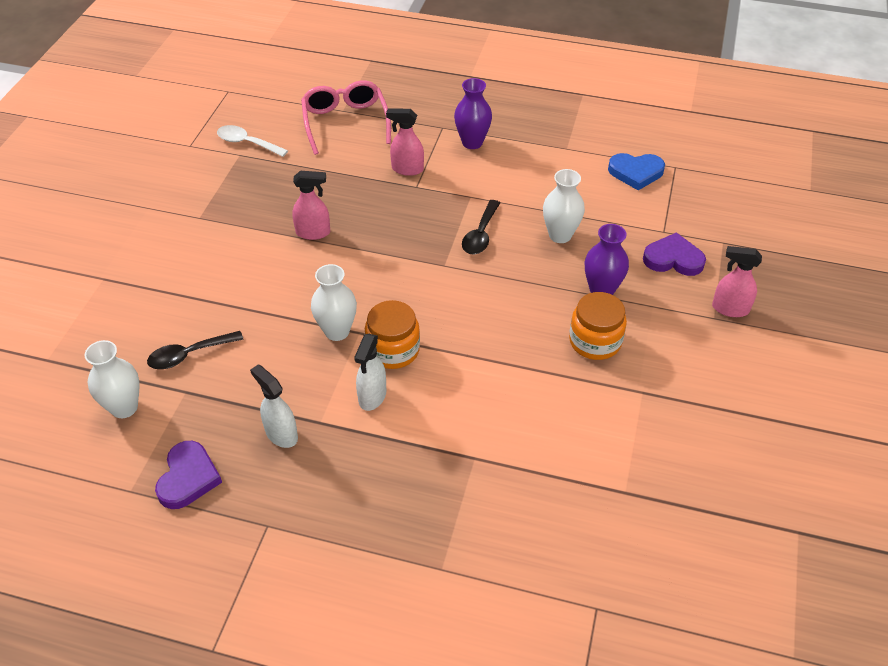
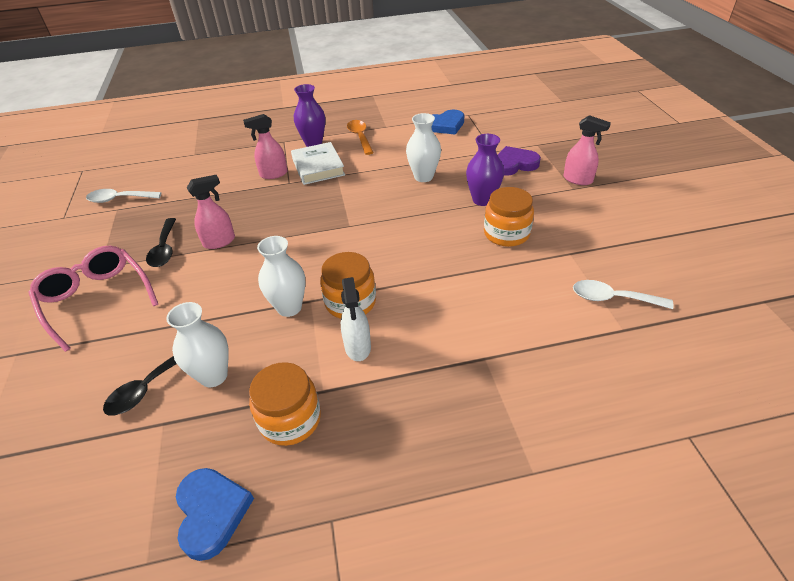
camera: 25 degrees left, 5 degrees down
(124, 407) = (96, 471): white vase -> white vase (213, 376)
(188, 478) = (212, 512): purple heart -> blue heart
(281, 434) = (290, 419): white spray bottle -> orange jar
(345, 122) = (201, 161): pink glasses -> pink glasses (96, 299)
(457, 178) = (318, 167): none -> white book
(480, 235) = (363, 196): black spoon -> black spoon (164, 249)
(527, 153) = (360, 137): none -> orange spoon
(643, 458) = (612, 298): none -> white spoon
(729, 309) = (578, 179): pink spray bottle -> pink spray bottle turned 135 degrees counterclockwise

